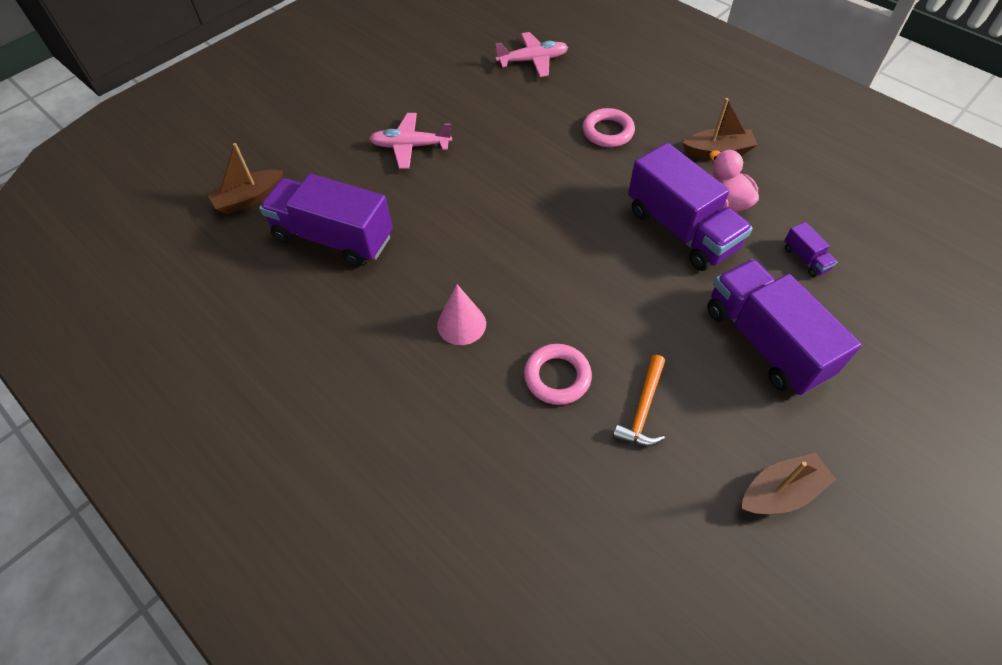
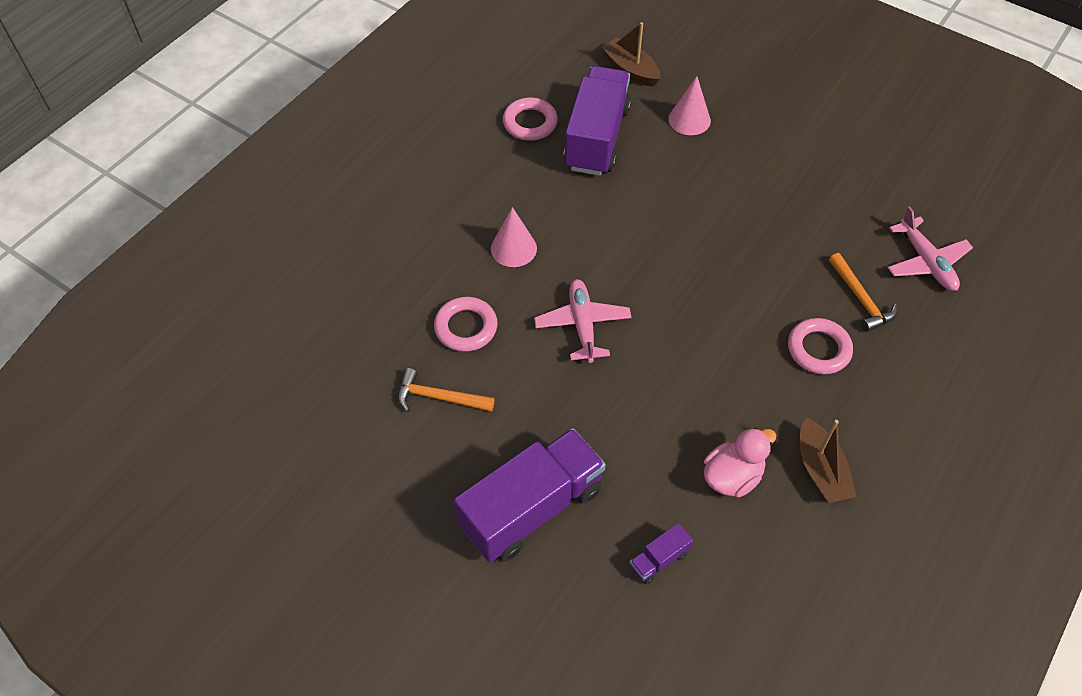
camera: 80 degrees right, 0 degrees up
(290, 291) = (530, 123): none -> pink ring
(335, 166) = (689, 119): none -> pink cone
(410, 146) = (736, 172): pink plane -> pink plane (582, 325)
(562, 100) = (860, 299): none -> orange hammer
(681, 229) = (675, 428): purple truck -> none
(780, 492) = (363, 511): brown boat -> none

